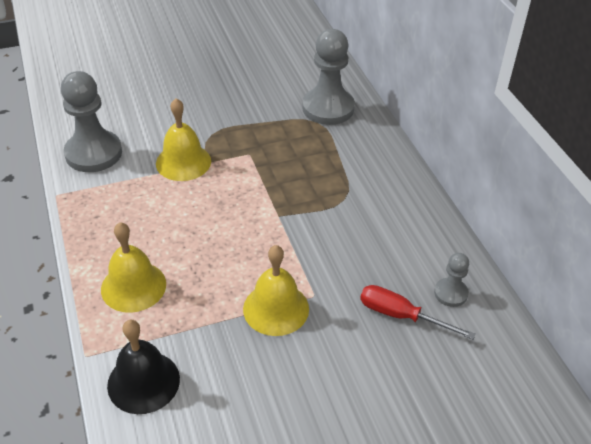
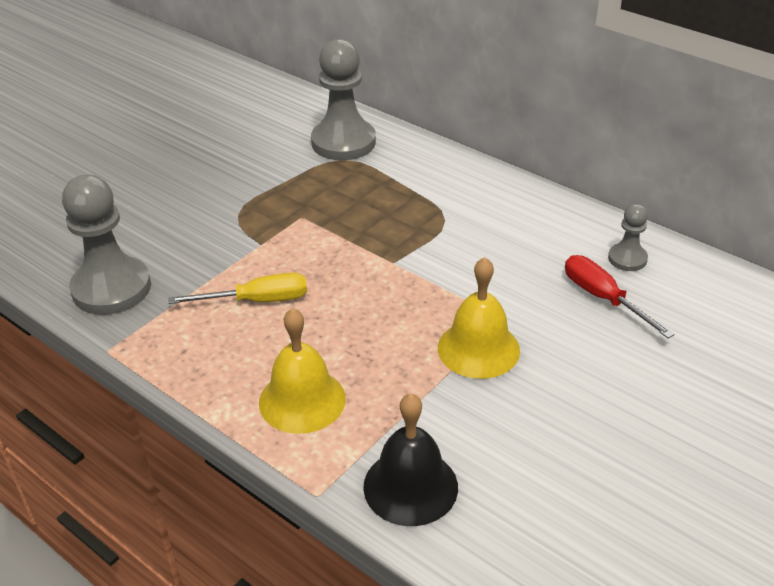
camera: 30 degrees left, 5 degrees down
(168, 202) = (257, 301): none -> yellow screwdriver
(183, 162) = (233, 254): yellow bell -> none
(401, 316) = (603, 298): red screwdriver -> red screwdriver turned 60 degrees clockwise

